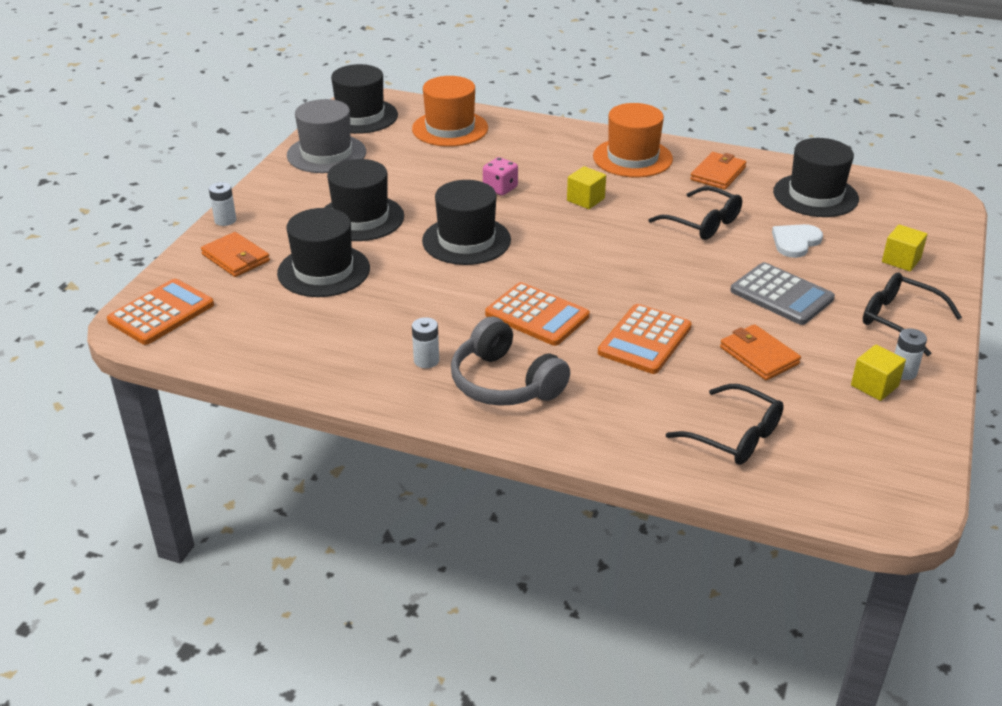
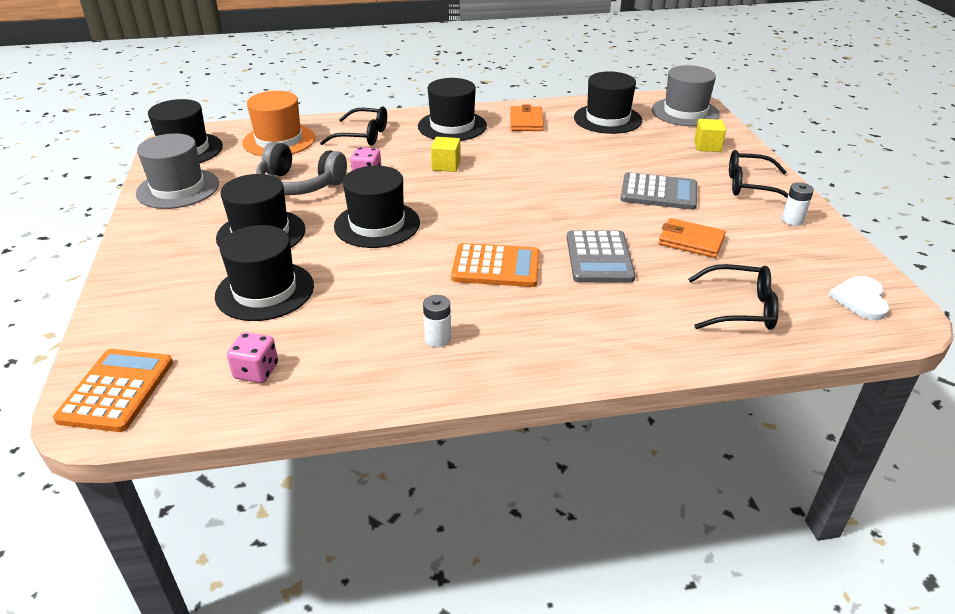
camera: 30 degrees left, 0 degrees up
(225, 220) = (118, 275): white battery -> none
(236, 258) = (160, 307): orange wallet -> none
(266, 334) = (256, 371): none -> pink dice
(504, 383) = (525, 333): grey headphones -> grey headphones (300, 185)
(632, 158) = (452, 126): orange hat -> black hat
(644, 340) = (599, 258): orange calculator -> grey calculator
(703, 223) = (551, 158): black glasses -> black glasses (363, 136)
(795, 242) = (628, 153): white heart -> white heart (860, 299)
(874, 386) = (786, 236): yellow cube -> none
(921, 212) = (685, 112): none -> grey hat

